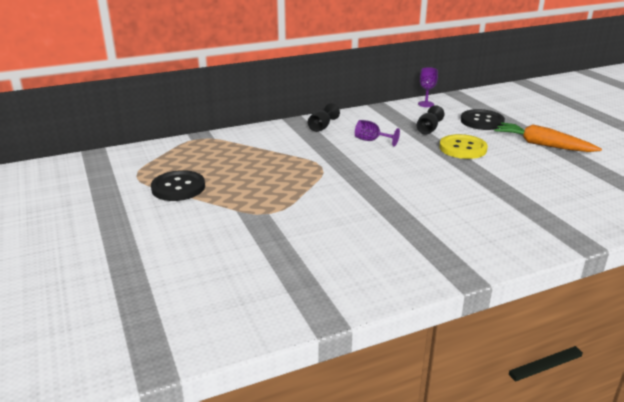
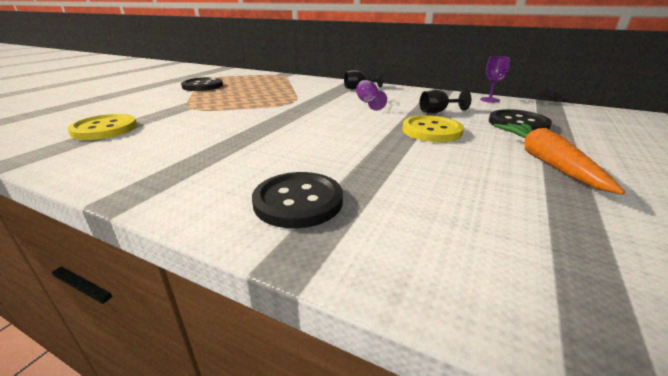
camera: 50 degrees right, 0 degrees up
(282, 267) = (105, 129): none -> yellow button
(525, 224) = (298, 201): none -> black button

